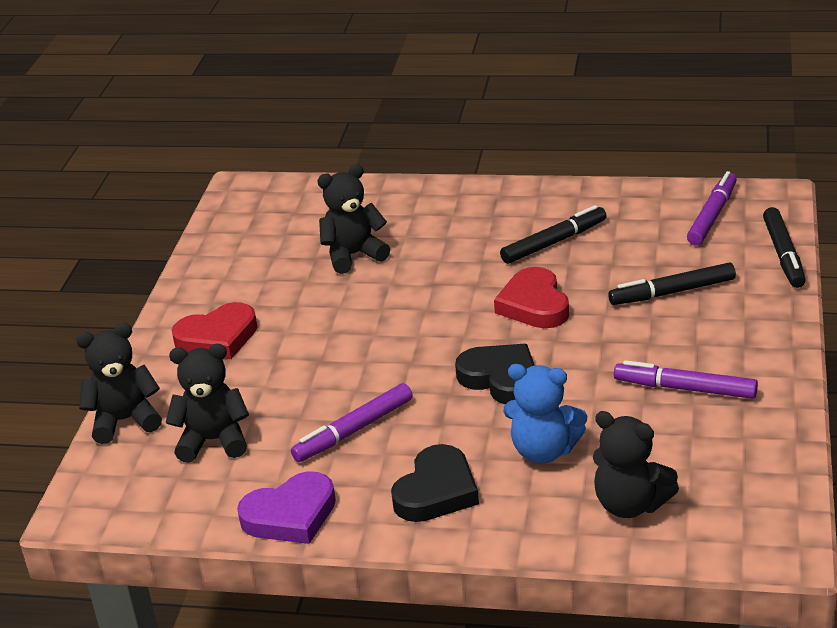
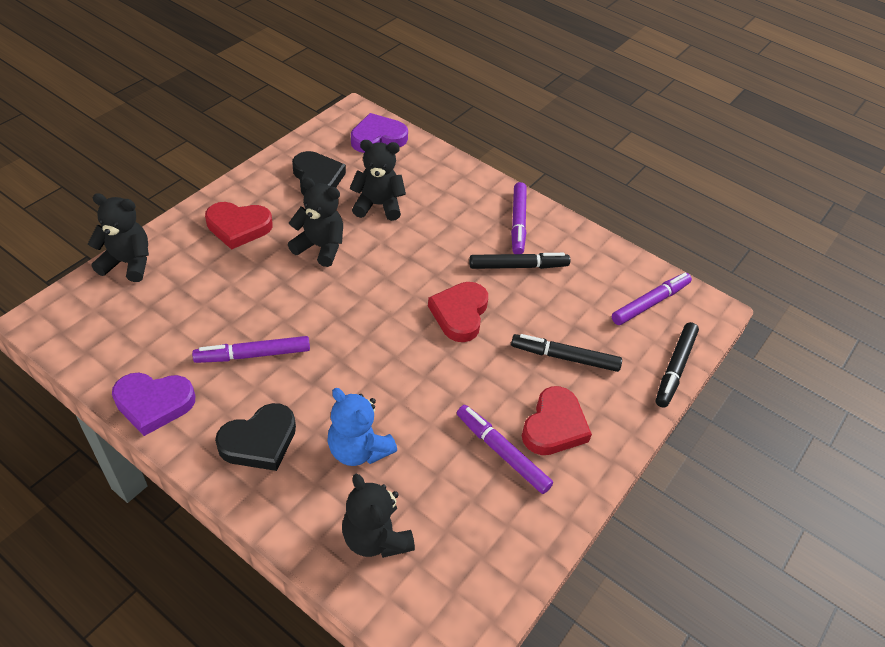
camera: 20 degrees right, 15 degrees up
(213, 441) = (163, 311): black teddy bear -> black teddy bear (320, 247)
(290, 199) = (378, 138): none -> purple heart
(501, 379) = (383, 367): black heart -> black heart (317, 179)
(517, 208) = (518, 223): none -> purple marker
(714, 347) = (554, 426): none -> red heart

